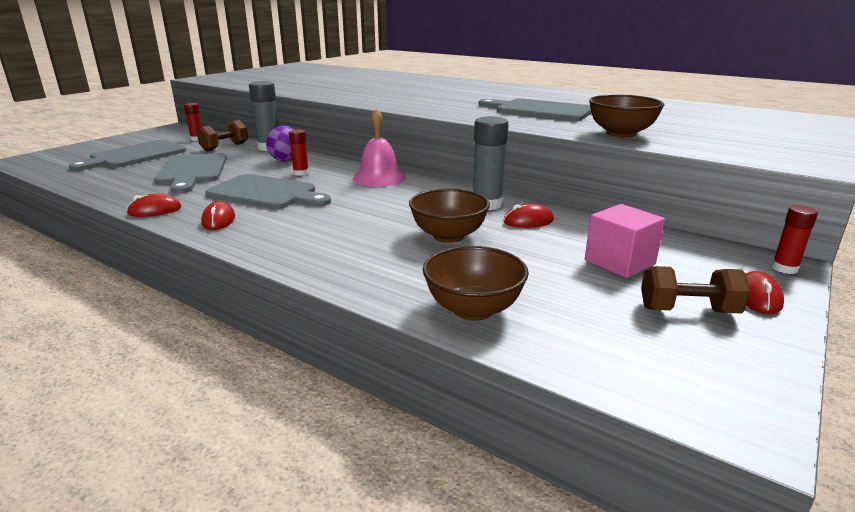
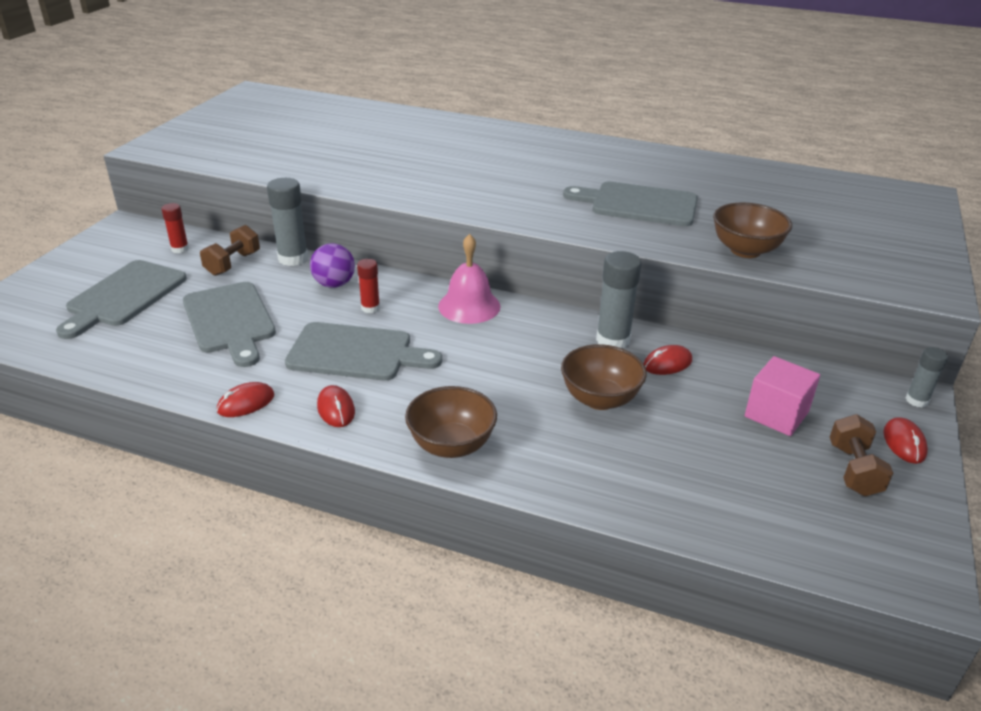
camera: 15 degrees left, 10 degrees up
(473, 309) = (675, 501): brown bowl -> brown bowl (451, 445)
(688, 310) = (853, 470): brown dumbbell -> brown dumbbell turned 75 degrees counterclockwise
(784, 268) = (916, 400): red glue stick -> grey glue stick

